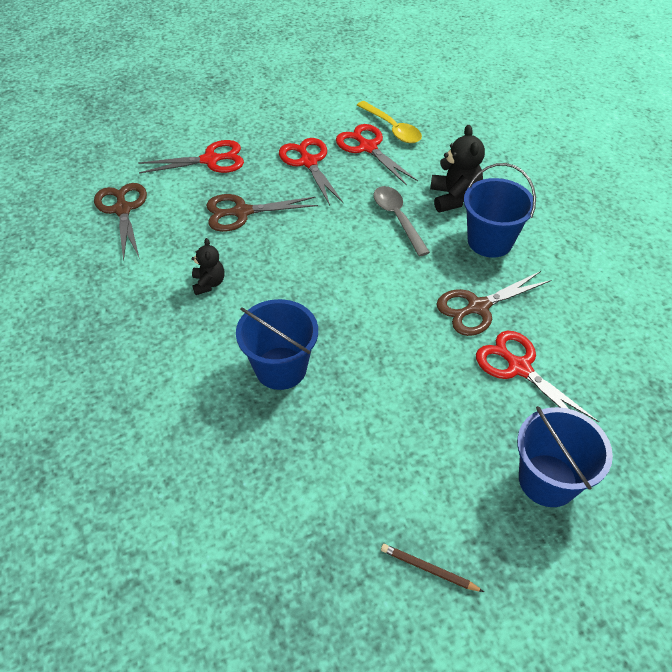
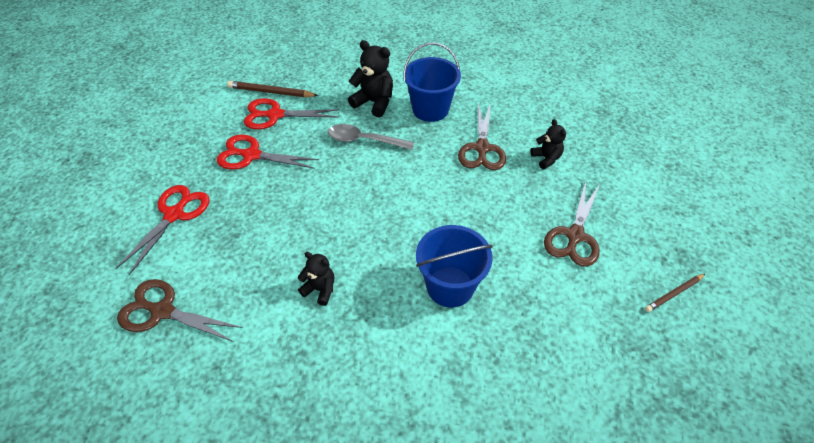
camera: 55 degrees left, 0 degrees up
(242, 212) = (261, 225): brown scissors -> brown scissors (574, 236)
(392, 128) = (271, 92): yellow spoon -> brown pencil
(519, 367) = (546, 158): red scissors -> black teddy bear
(547, 480) = (639, 196): blue bucket -> none

